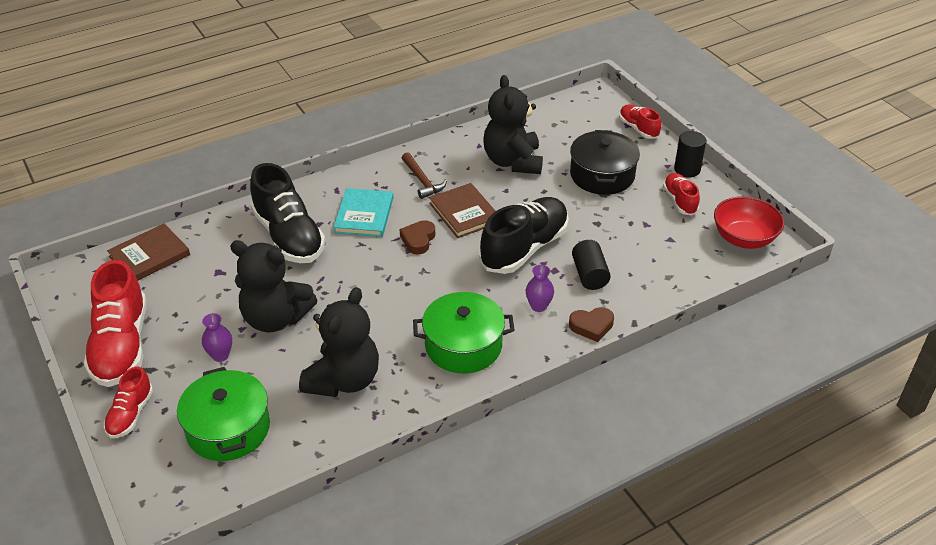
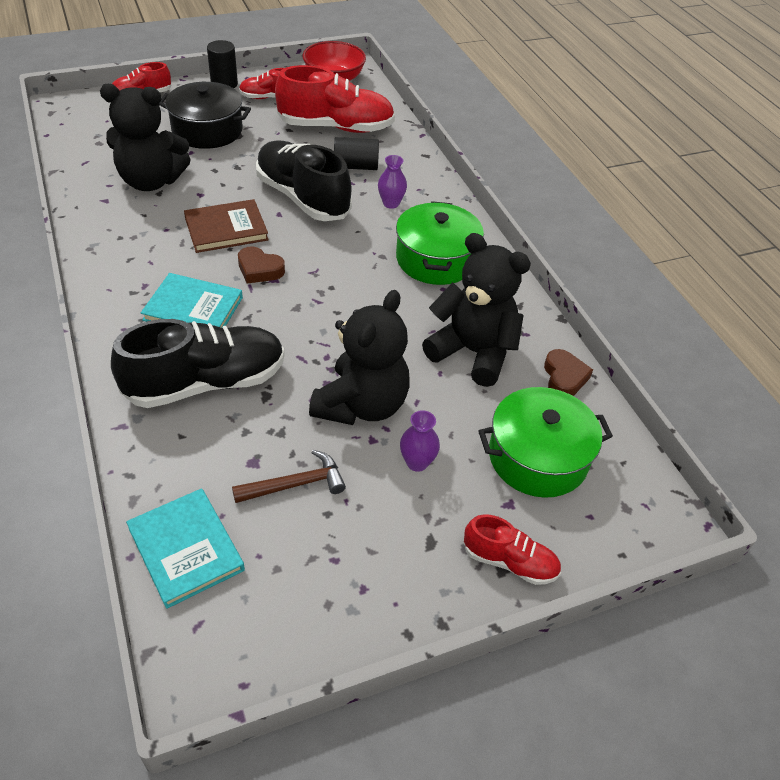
camera: 85 degrees left, 5 degrees up
(121, 346) = (379, 579): red shoe -> red shoe (336, 127)
(149, 255) = (186, 549): brown book -> turquoise book
(422, 181) = (150, 252): brown hammer -> brown hammer (296, 484)
(591, 326) = (425, 178): brown heart -> brown heart (564, 377)

